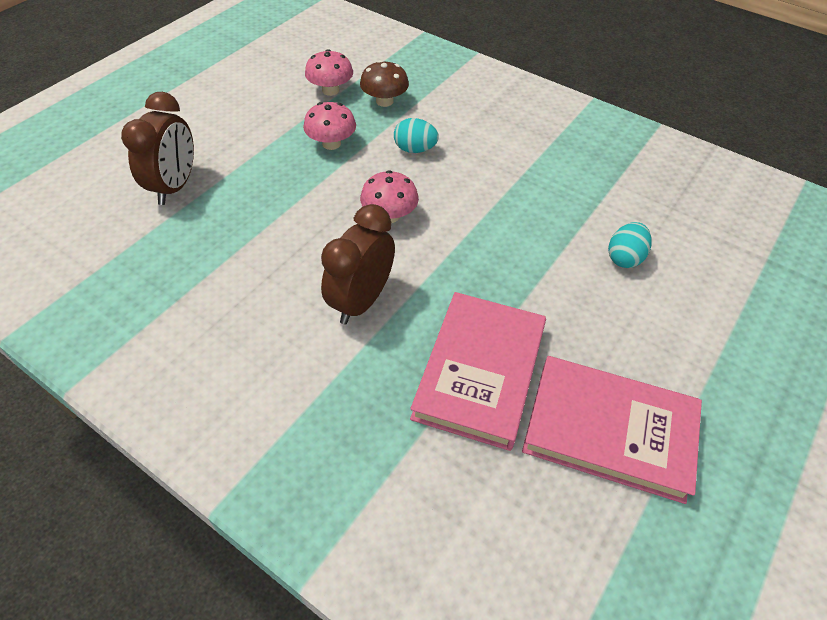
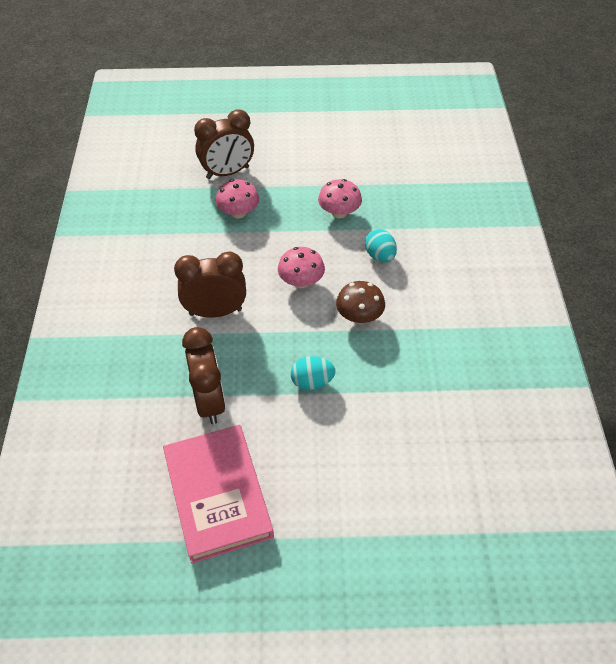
camera: 55 degrees right, 0 degrees up
(330, 90) = (393, 178): pink mushroom -> pink mushroom (238, 213)
(384, 101) = (414, 210): brown mushroom -> brown mushroom (359, 316)
(479, 372) = (209, 401): pink book -> brown clock
(624, 258) = (389, 433): turquoise egg -> turquoise egg (312, 382)

